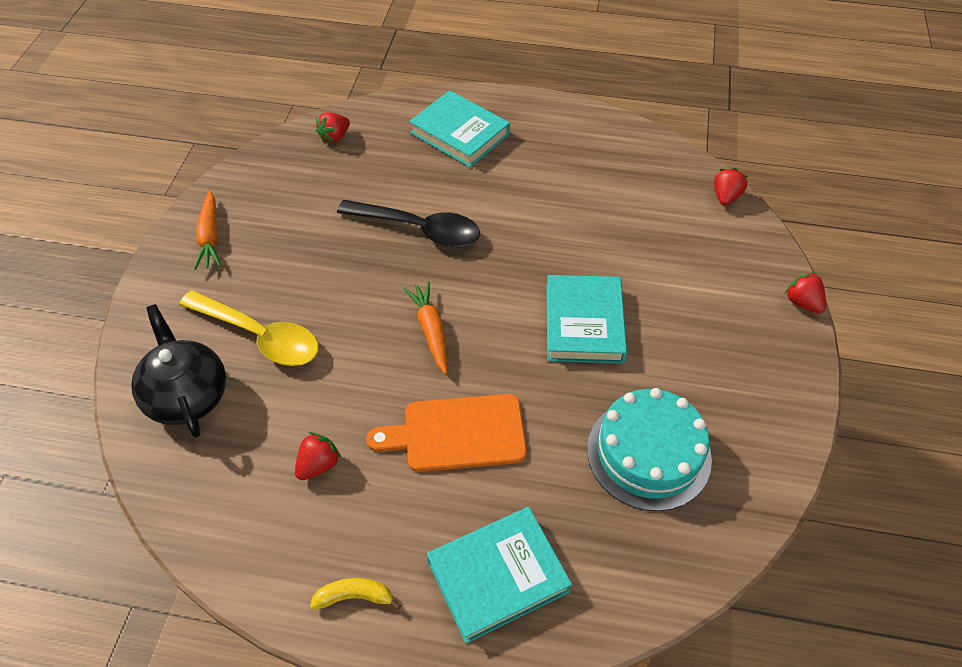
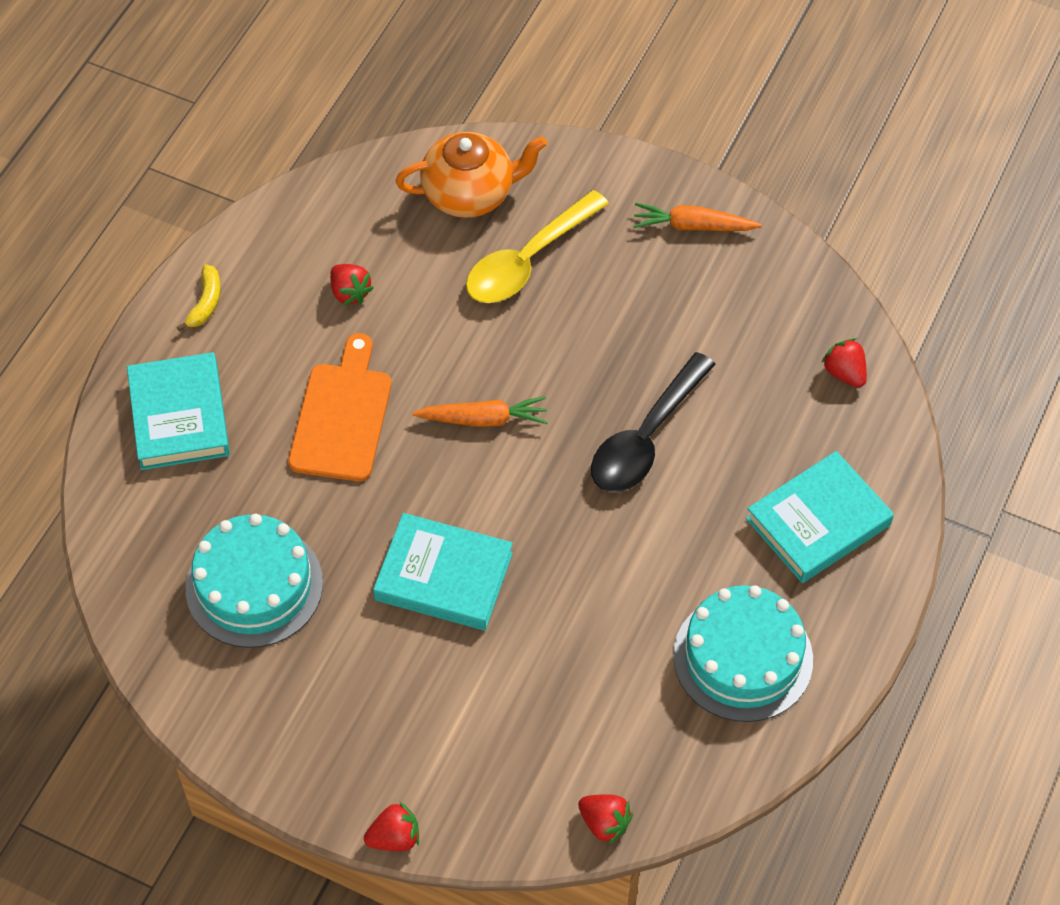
camera: 105 degrees right, 5 degrees up
(187, 396) = (470, 194): black teapot -> orange teapot
(575, 153) = (743, 657): none -> turquoise cake

